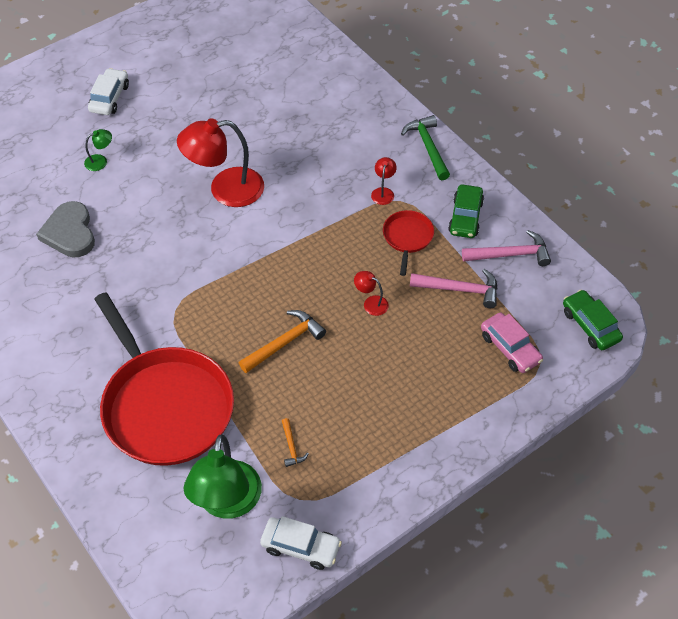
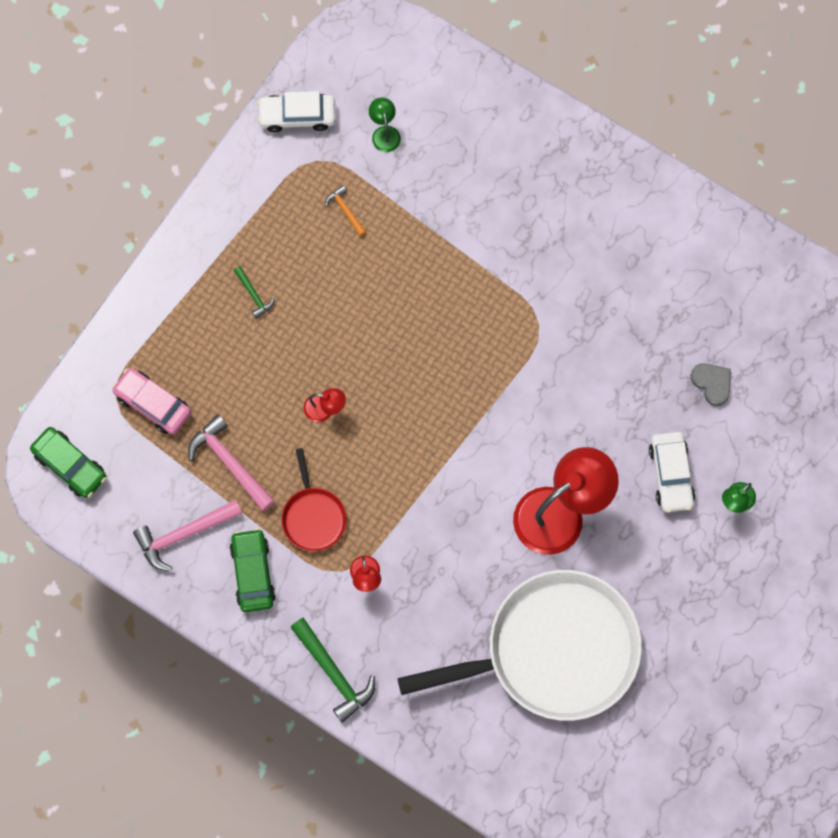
camera: 160 degrees right, 20 degrees up
(70, 233) = (712, 383): grey heart -> grey heart, size x0.57
(109, 98) = (783, 610): white car -> white car (671, 474)
(165, 406) = (493, 210): red pan -> none
(227, 503) = (384, 133): green lamp -> green lamp, size x0.43
(272, 119) = (553, 650): none -> white pan
(284, 343) = (401, 325): orange hammer -> none
(398, 404) = (254, 295): none -> green hammer
(460, 290) = (230, 463): pink hammer -> pink hammer turned 60 degrees clockwise

